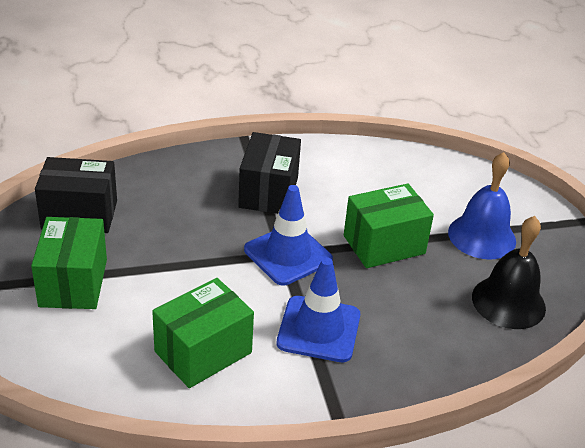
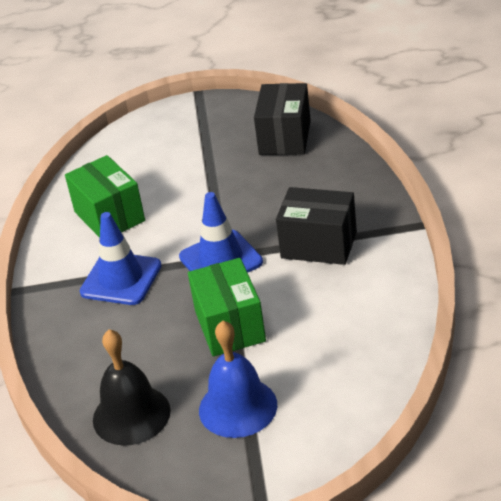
camera: 105 degrees right, 0 degrees up
(73, 283) = (198, 146): green box -> none

